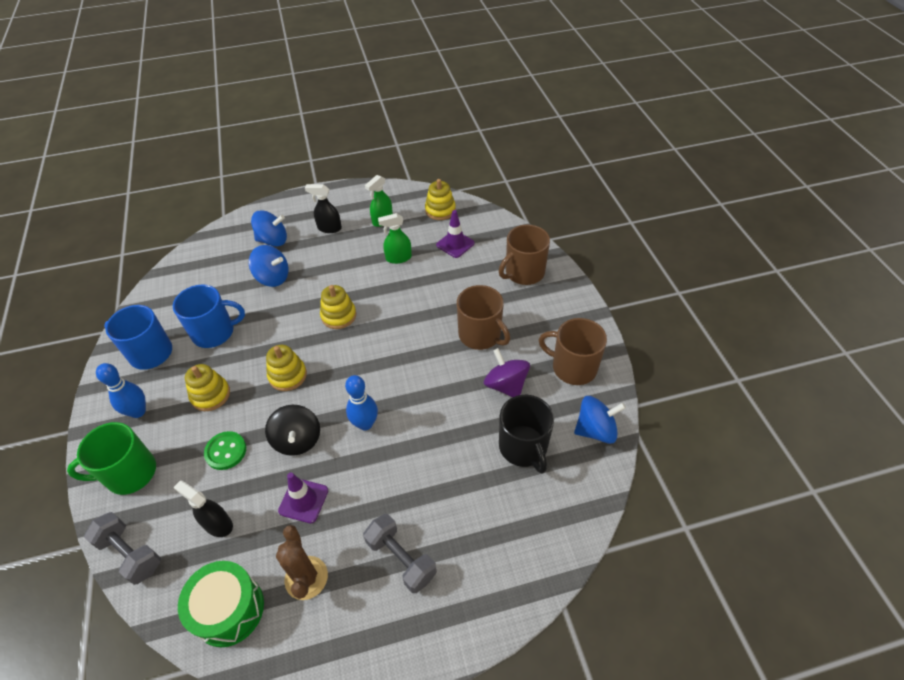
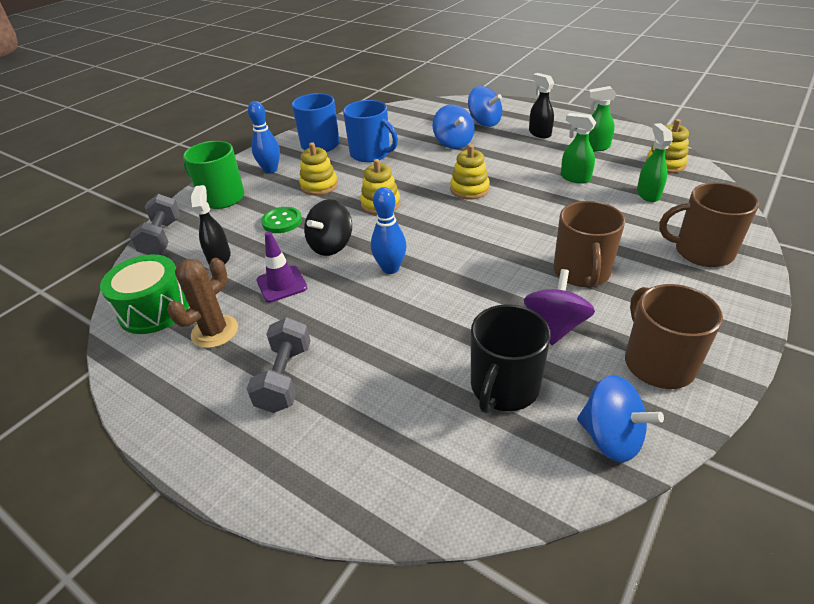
camera: 50 degrees right, 10 degrees down
(455, 244) = (648, 194): purple traffic cone -> green spray bottle

